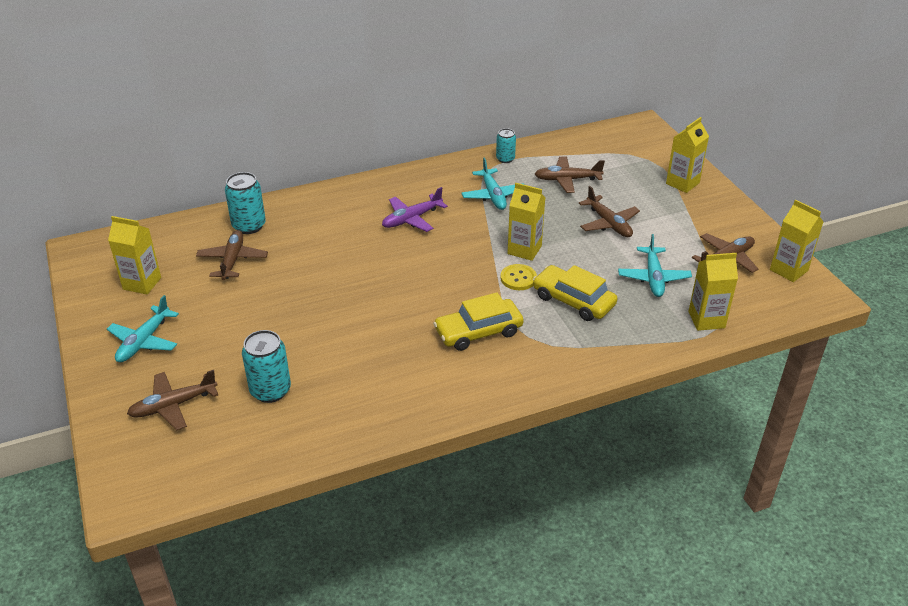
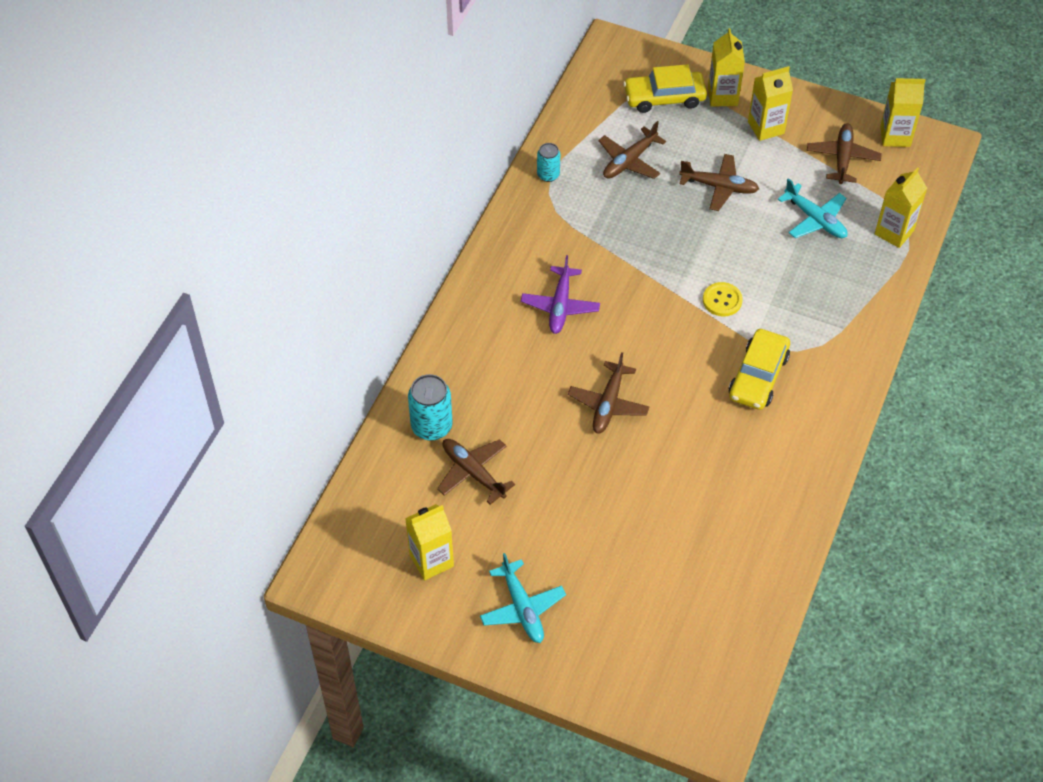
camera: 45 degrees left, 15 degrees up
(173, 405) = (632, 636): brown plane -> brown plane (608, 404)
(270, 390) = (683, 559): turquoise can -> none
(493, 195) = (592, 226): turquoise plane -> none
(524, 250) = (690, 267): yellow carton -> yellow carton (766, 127)
(573, 300) = (787, 289): yellow car -> yellow car (664, 98)

